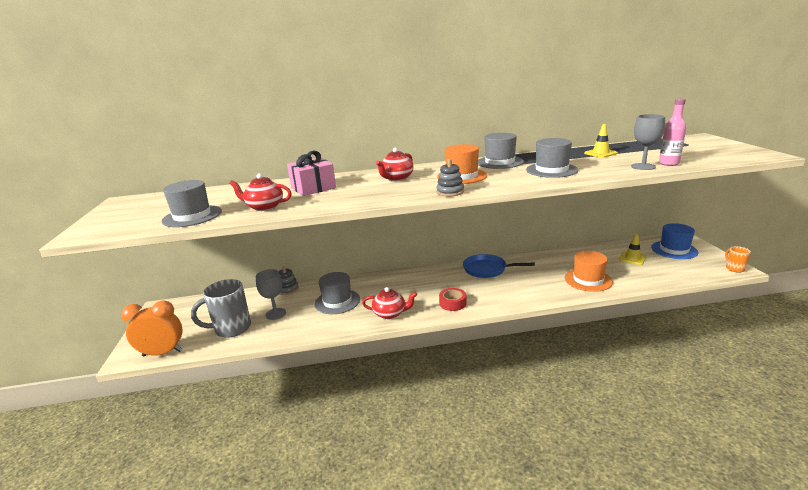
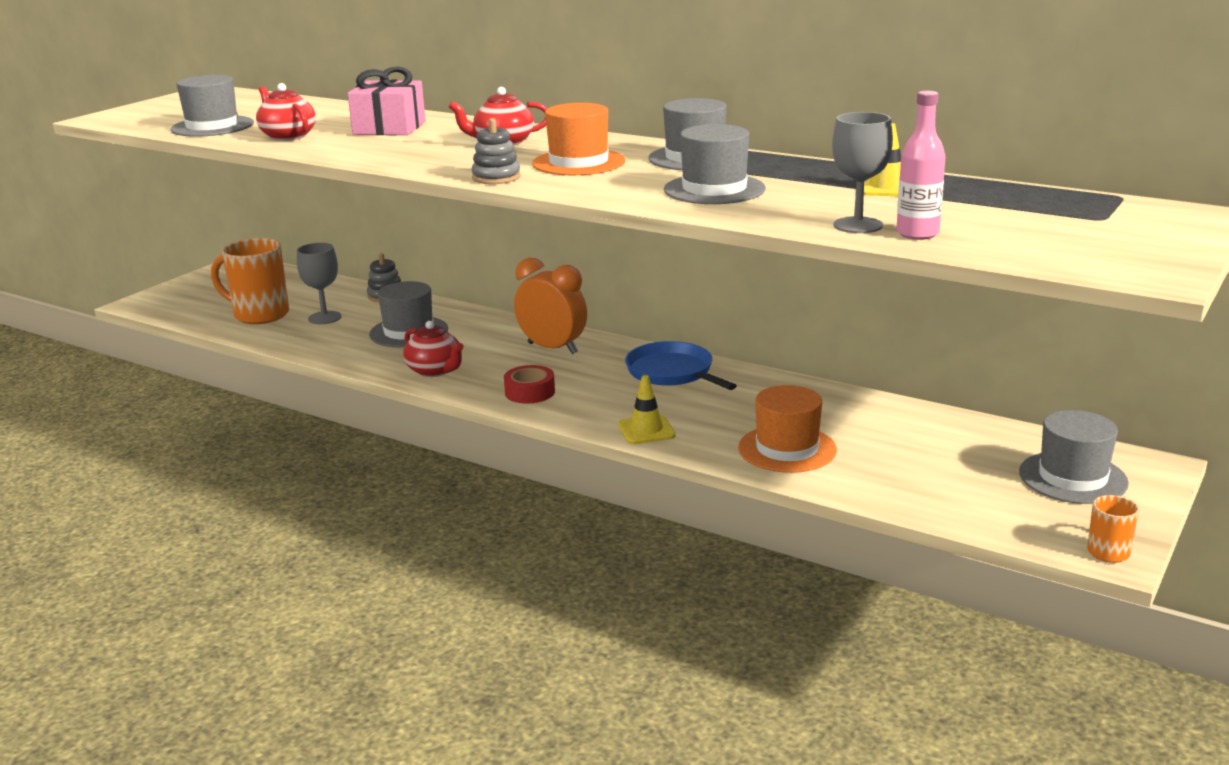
camera: 40 degrees right, 0 degrees up
(162, 353) = (168, 312): orange clock -> orange clock (552, 348)
(231, 328) = (259, 315): grey mug -> orange mug
(632, 258) = (950, 455): yellow traffic cone -> yellow traffic cone (646, 430)
(674, 250) = (1072, 477): blue hat -> grey hat

